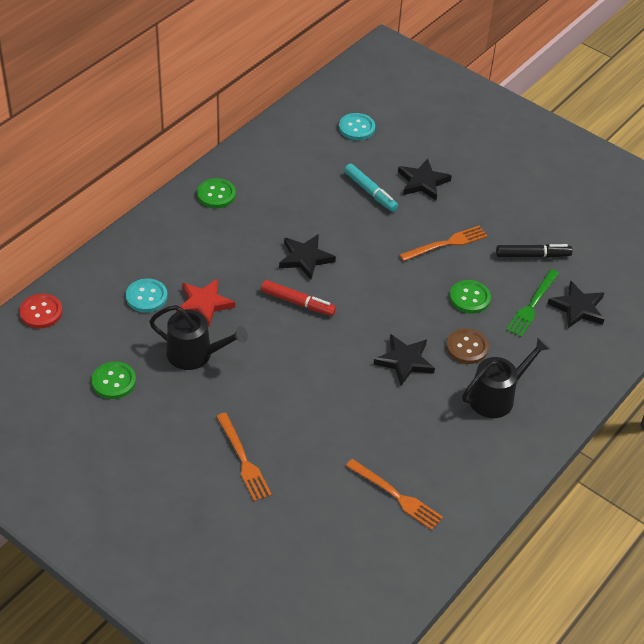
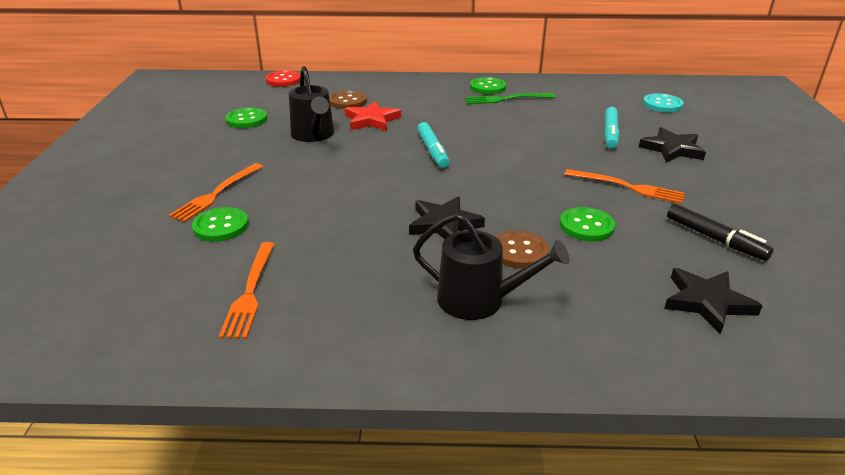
camera: 55 degrees right, 15 degrees down
(146, 297) = (347, 101): turquoise button -> brown button
(297, 477) = (221, 226): none -> green button
(298, 303) = (432, 151): red marker -> turquoise marker
(305, 258) = (486, 136): black star -> none
(532, 305) = (650, 268): green fork -> green fork (506, 99)

